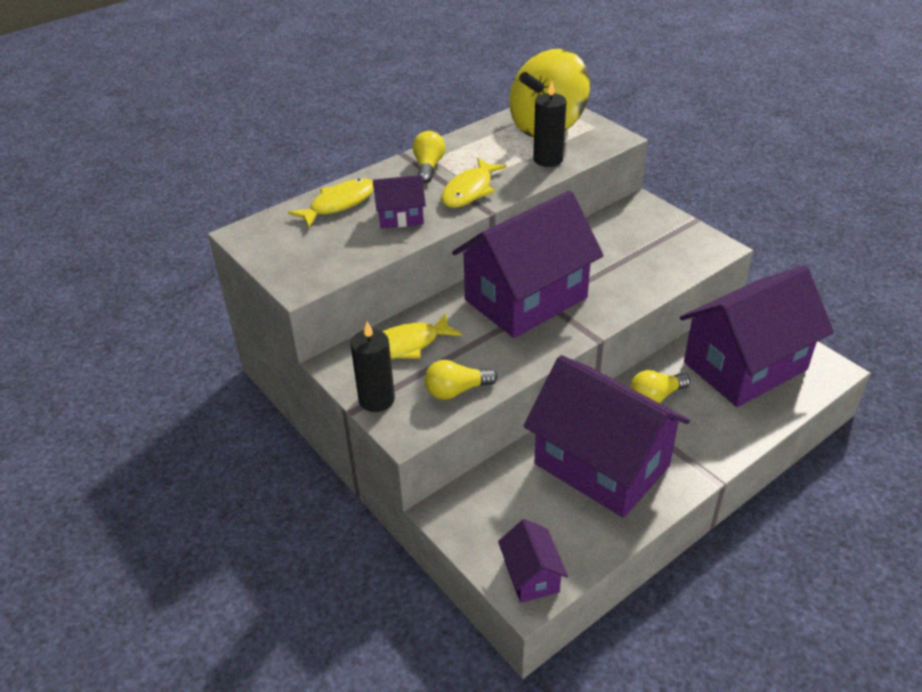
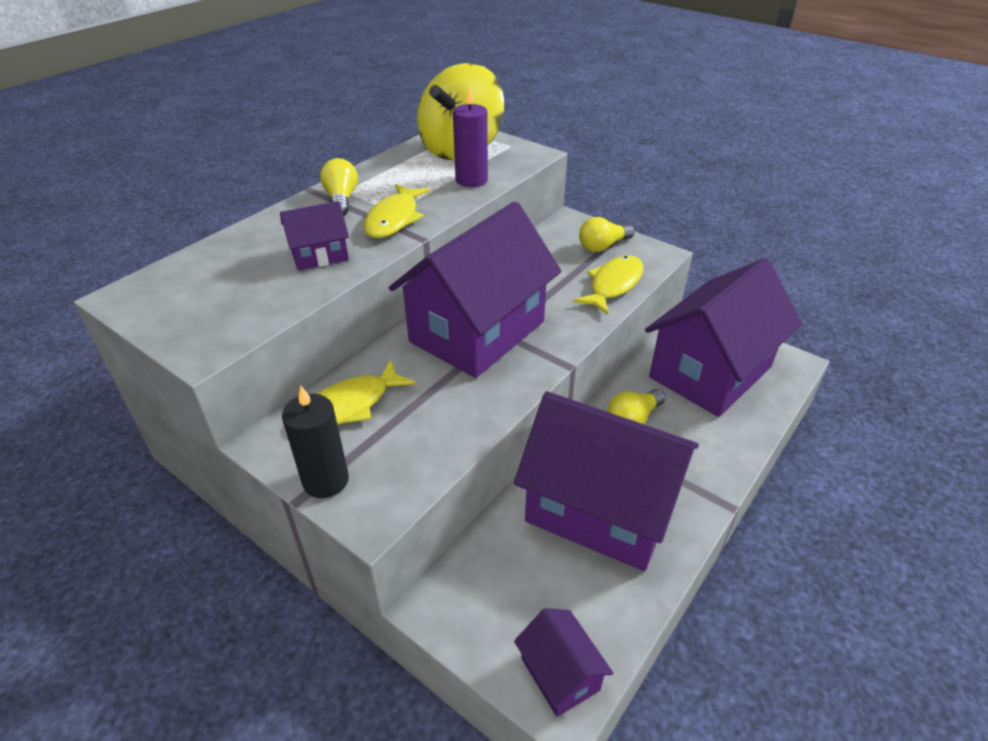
camera: 15 degrees left, 0 degrees up
(339, 204) = (242, 249): yellow fish -> yellow fish (613, 285)
(456, 390) = (424, 452): yellow light bulb -> yellow light bulb (603, 246)
(548, 159) = (471, 180): black candle -> purple candle

